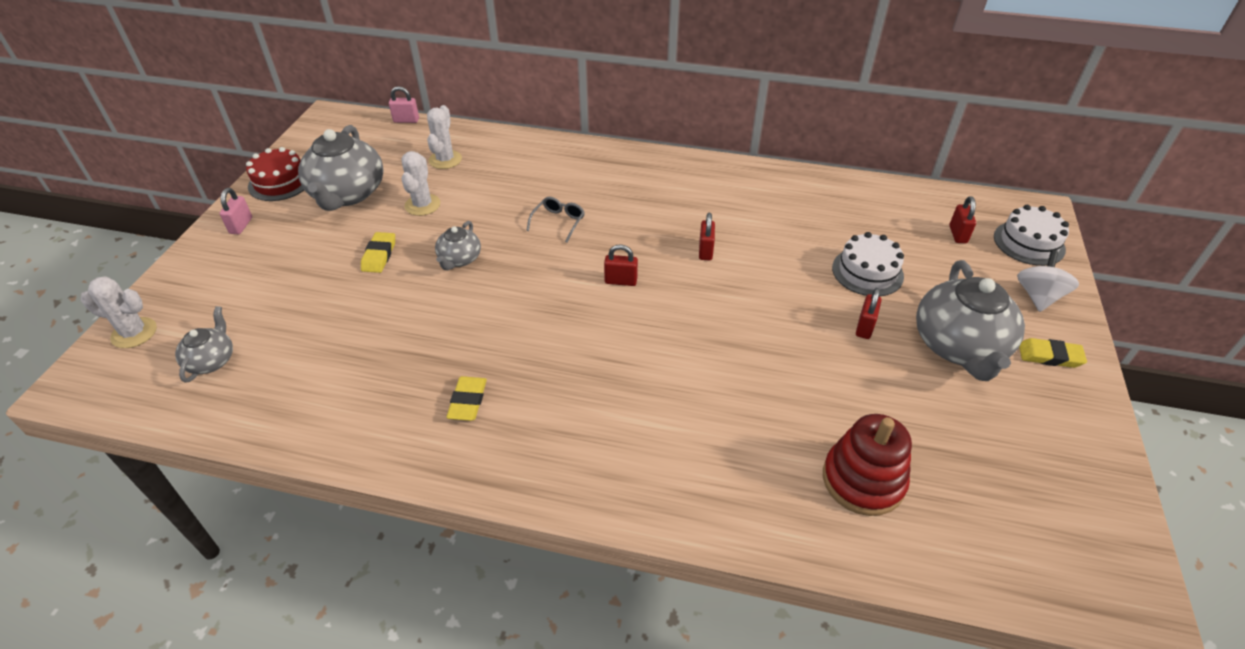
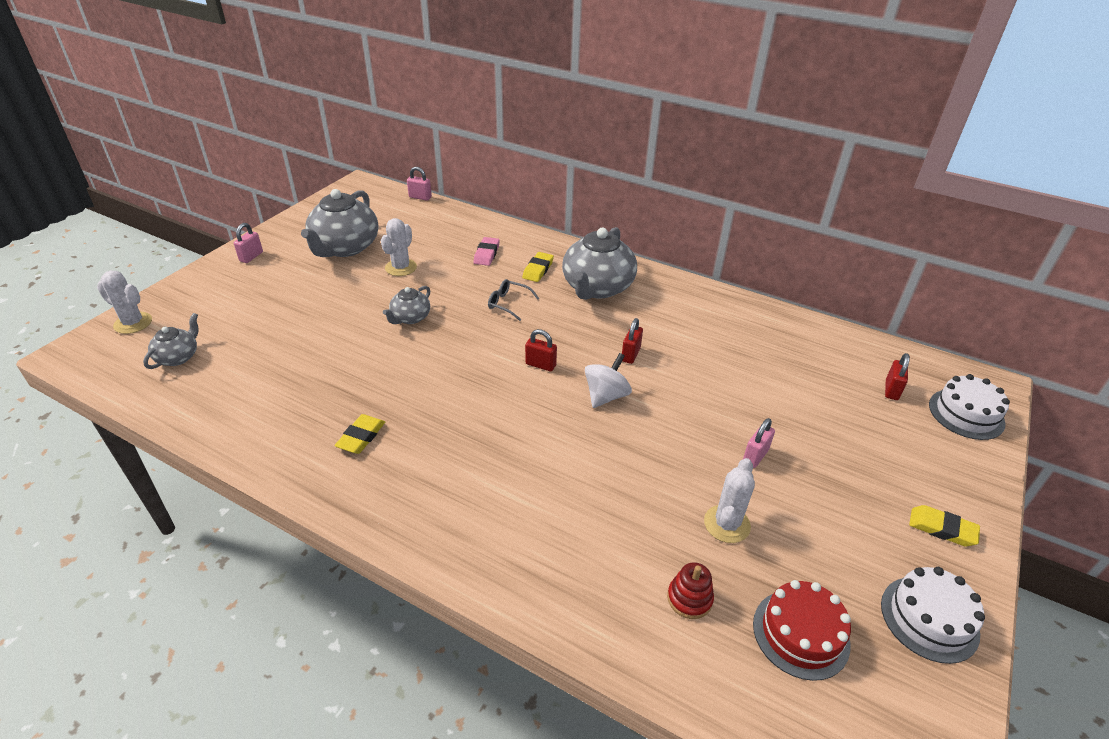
camera: 15 degrees right, 5 degrees down
(280, 182) = (297, 228): red cake -> red cake (800, 633)
(379, 255) = (346, 301): yellow eraser -> yellow eraser (538, 270)
(445, 160) = (437, 234): white cactus -> white cactus (727, 524)
(510, 172) = (486, 254): none -> pink eraser
(558, 222) = (509, 304): grey glasses -> grey glasses turned 105 degrees counterclockwise
(863, 480) = (689, 598): red stacking toy -> red stacking toy, size x0.55
(864, 327) = (755, 456): red padlock -> pink padlock
(867, 272) = (781, 406): white cake -> white cake (929, 618)
(959, 347) = (846, 497): grey teapot -> grey teapot (597, 288)
(1038, 296) = (954, 468): white spinning top -> white spinning top (606, 396)

